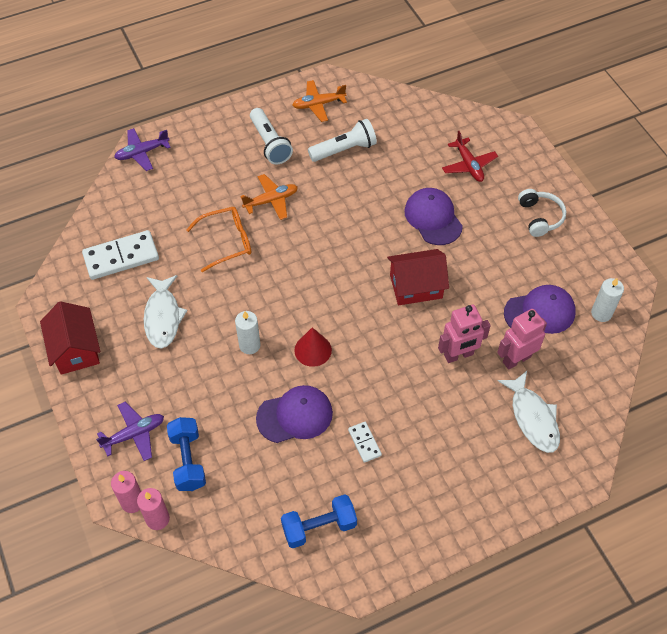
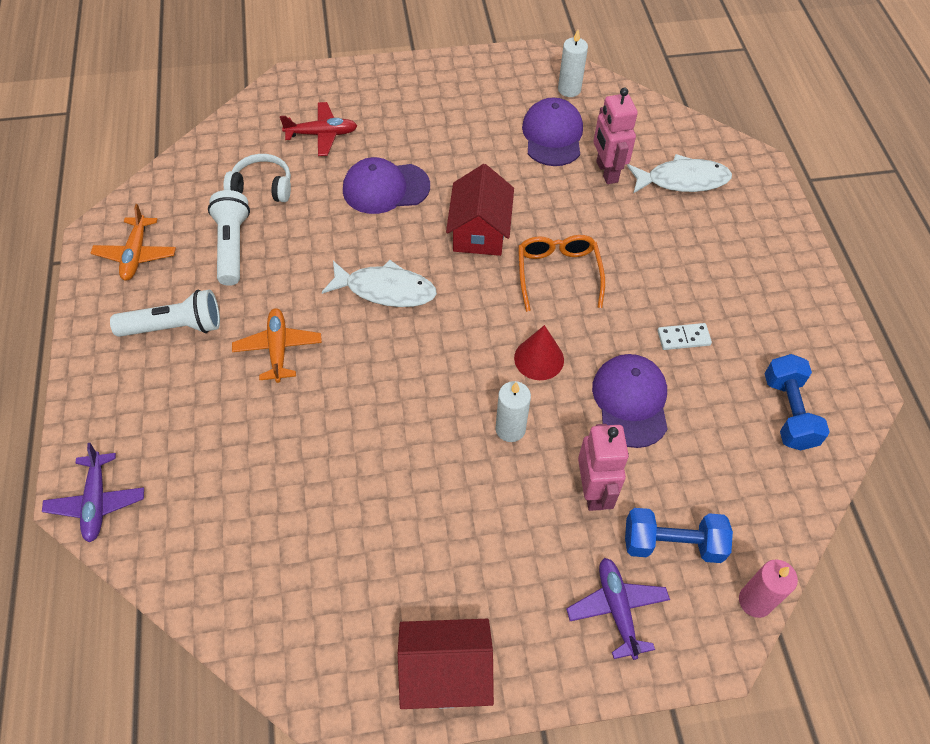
camera: 75 degrees left, 0 degrees up
(121, 257) = (294, 571): white domino -> none
(132, 502) = (725, 631): pink candle -> none
(163, 317) = (427, 531): white fish -> white fish (385, 290)
(227, 242) = (326, 419): orange glasses -> orange glasses (558, 273)
(458, 355) = (587, 219): pink robot -> pink robot (593, 491)
(540, 217) = (426, 97): white headphones -> white headphones (262, 187)

